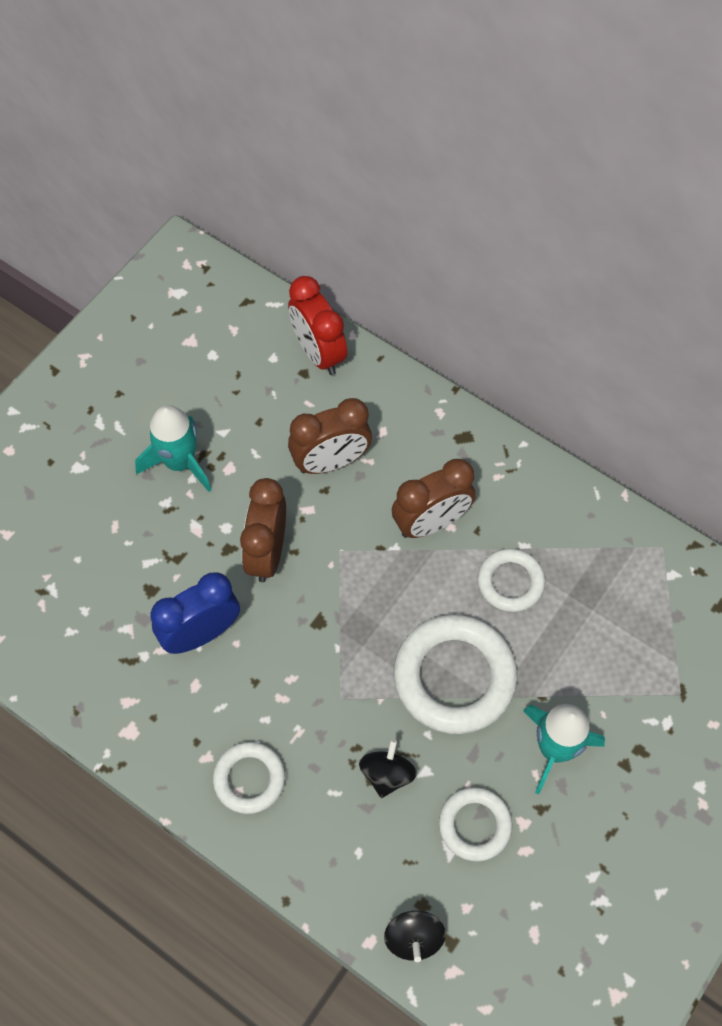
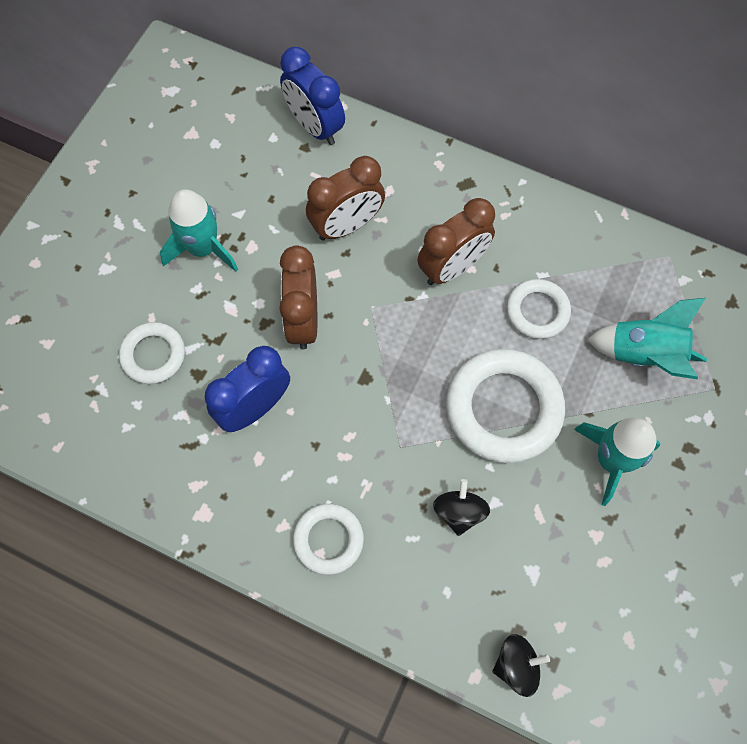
camera: 10 degrees left, 5 degrees up
(318, 353) = (315, 126): red clock -> blue clock
(413, 938) = (516, 665): black spinning top -> black spinning top turned 90 degrees counterclockwise
(474, 825) = (551, 546): white ring -> white ring (153, 355)
(612, 646) = (643, 355): none -> turquoise rocket

